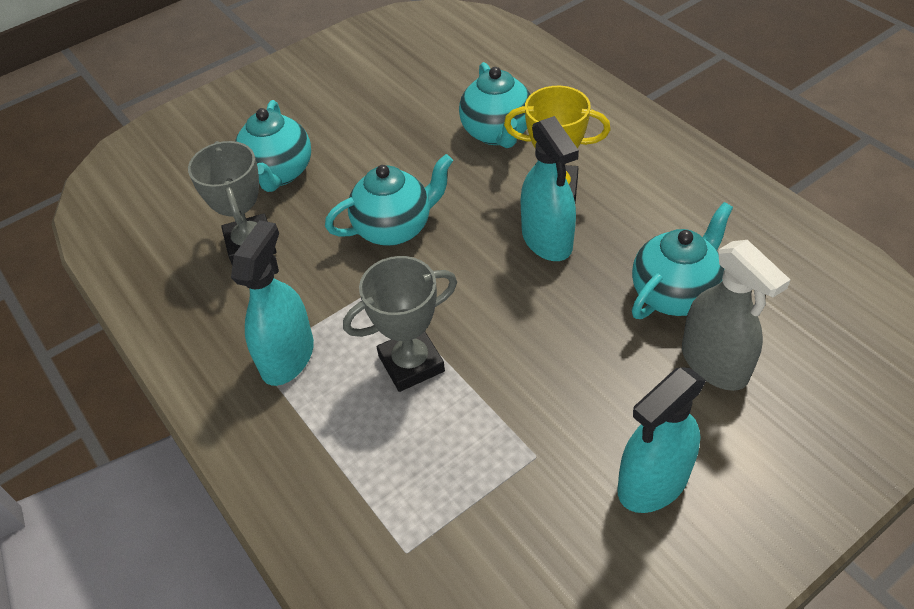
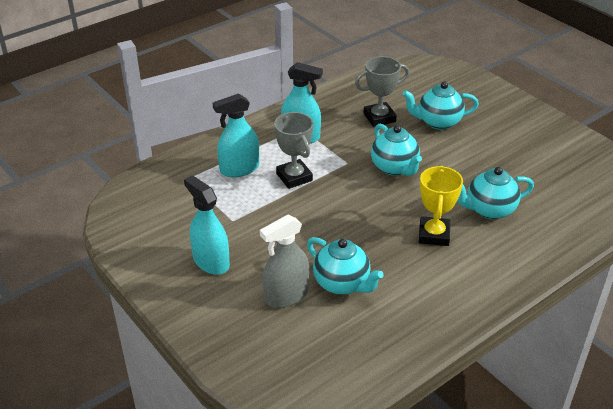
camera: 85 degrees right, 10 degrees down
(547, 240) = (387, 230): turquoise spray bottle -> turquoise spray bottle (239, 169)

